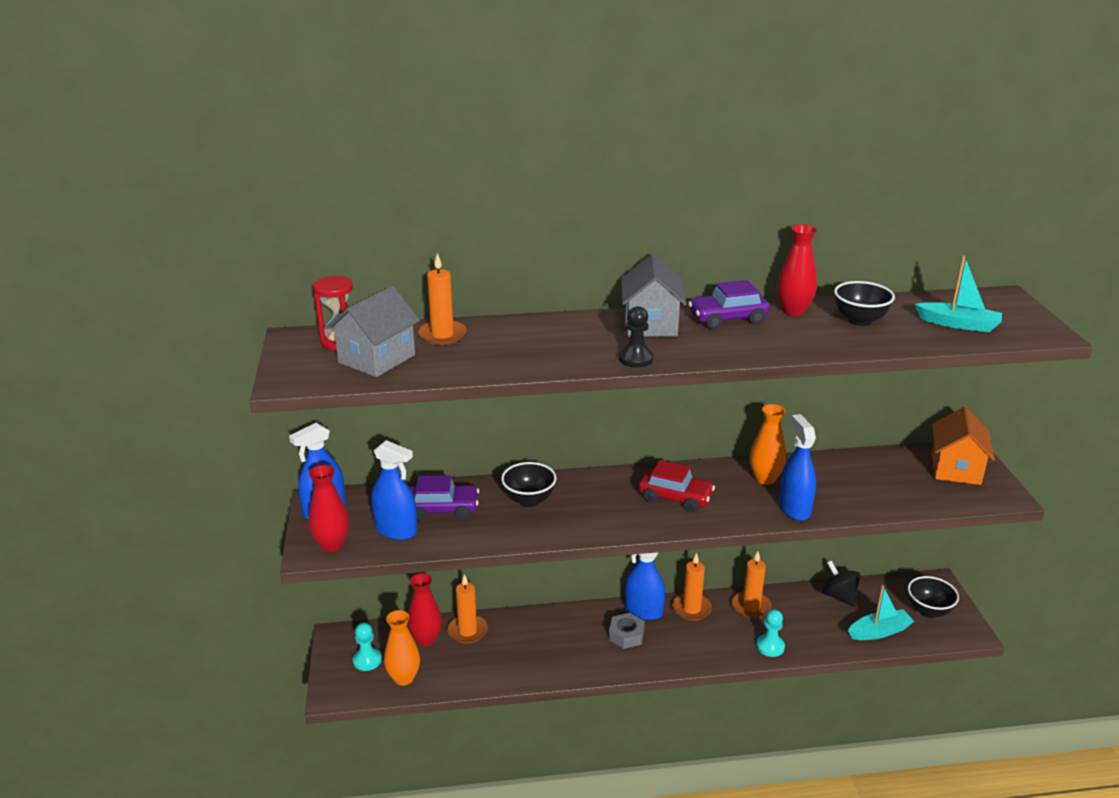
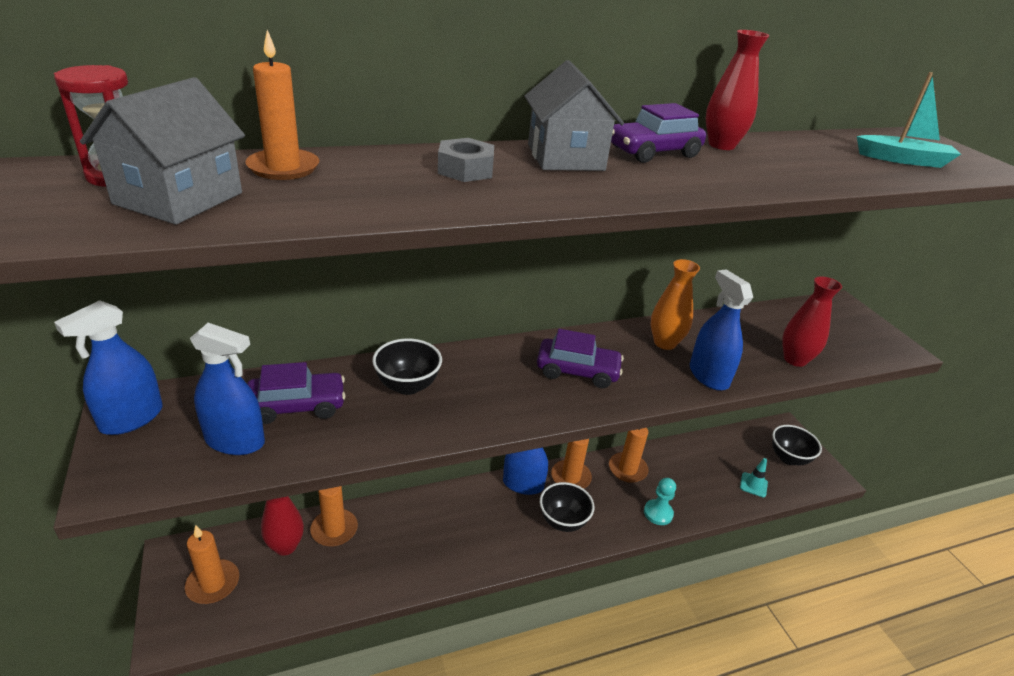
camera: 15 degrees left, 5 degrees up
(332, 544) = (139, 471): red vase -> red vase (795, 359)
(367, 660) = (213, 584): turquoise pawn -> orange candle
(404, 678) = (260, 603): orange vase -> none
(626, 635) = (511, 516): grey nut -> grey nut (465, 170)
(636, 359) = (566, 196): black pawn -> none
(675, 497) = (577, 371): red car -> purple car
(839, 596) = (705, 450): black spinning top -> none
(859, 320) = (799, 155): black bowl -> black bowl (563, 521)
(879, 631) = (753, 485): turquoise boat -> turquoise traffic cone
(955, 469) = (840, 322): orange house -> none

